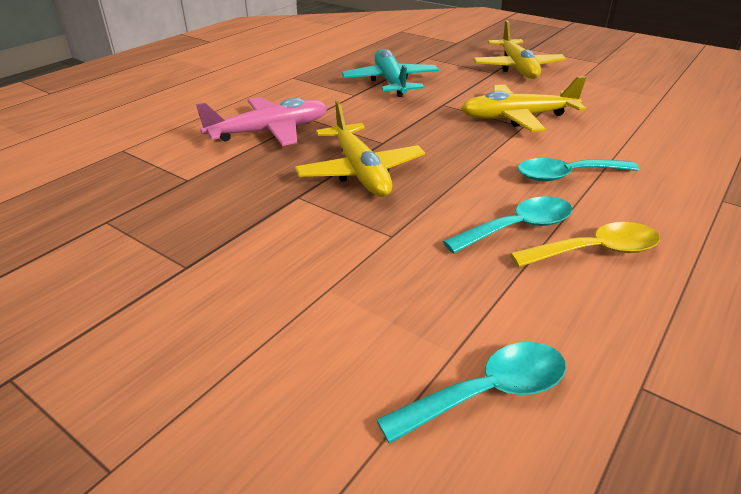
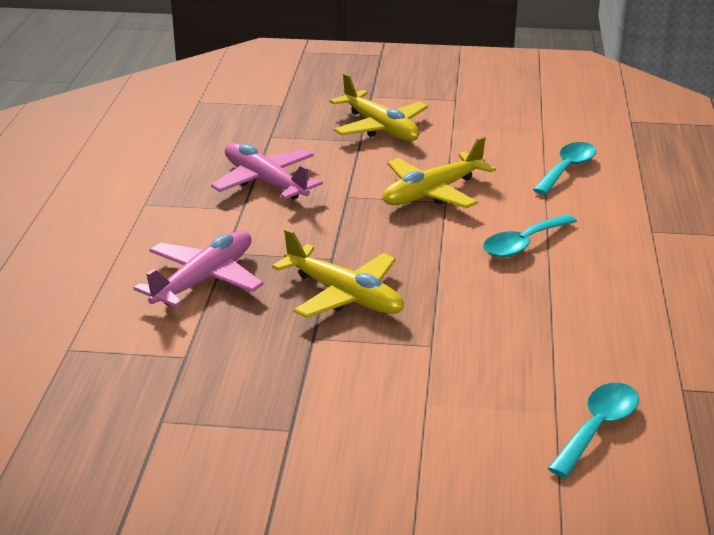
camera: 30 degrees left, 5 degrees down
(391, 82) = (265, 182): turquoise plane -> pink plane
(518, 228) = (523, 305): turquoise spoon -> turquoise spoon (567, 169)
(595, 251) = (592, 305): yellow spoon -> none

